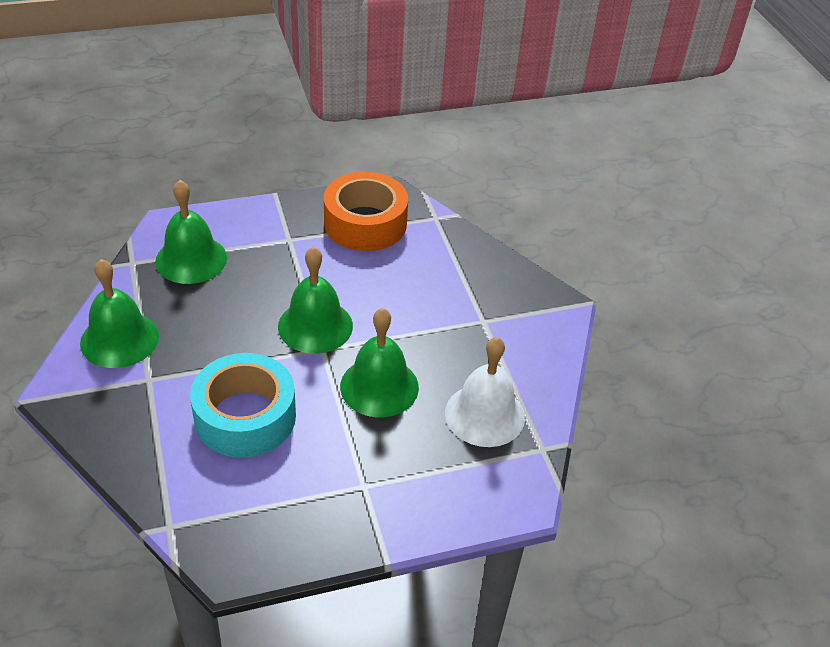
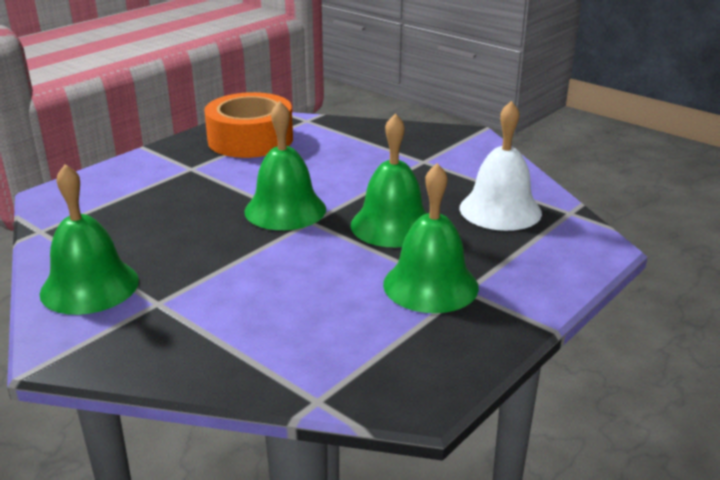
camera: 30 degrees left, 15 degrees down
(191, 259) = (105, 209): green bell -> green bell (430, 285)
(245, 417) = (295, 289): turquoise tape -> none

